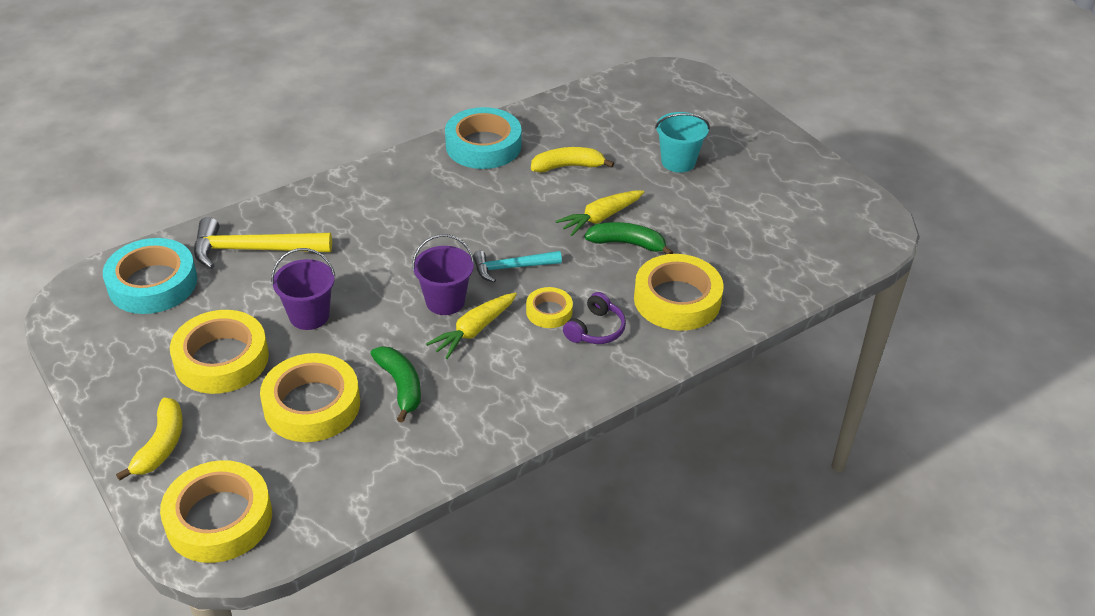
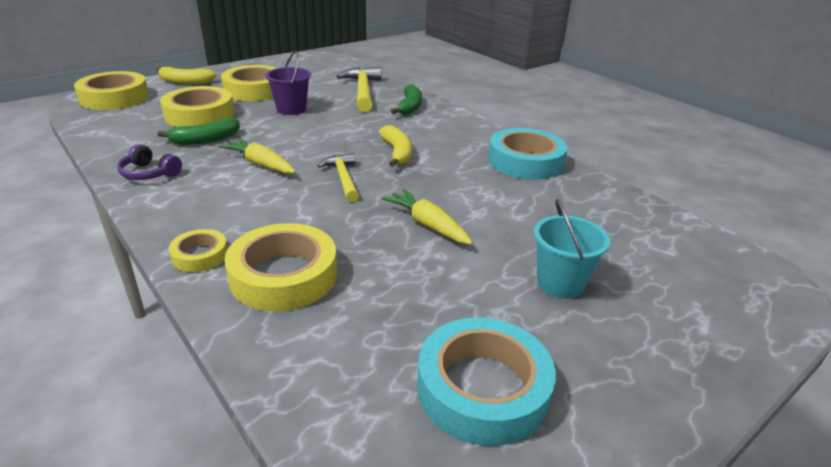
camera: 85 degrees right, 10 degrees down
(153, 283) = (329, 71): turquoise tape -> turquoise tape (482, 388)
(445, 301) = (300, 152): purple bucket -> none
(511, 268) = (343, 178): turquoise hammer -> yellow hammer
(549, 311) = (278, 197): yellow tape -> yellow tape (200, 255)
(568, 166) = (512, 205): yellow banana -> yellow banana (397, 153)
(595, 329) = (246, 222): purple headphones -> purple headphones (149, 173)
(627, 244) = (384, 242): green banana -> green banana (409, 107)

